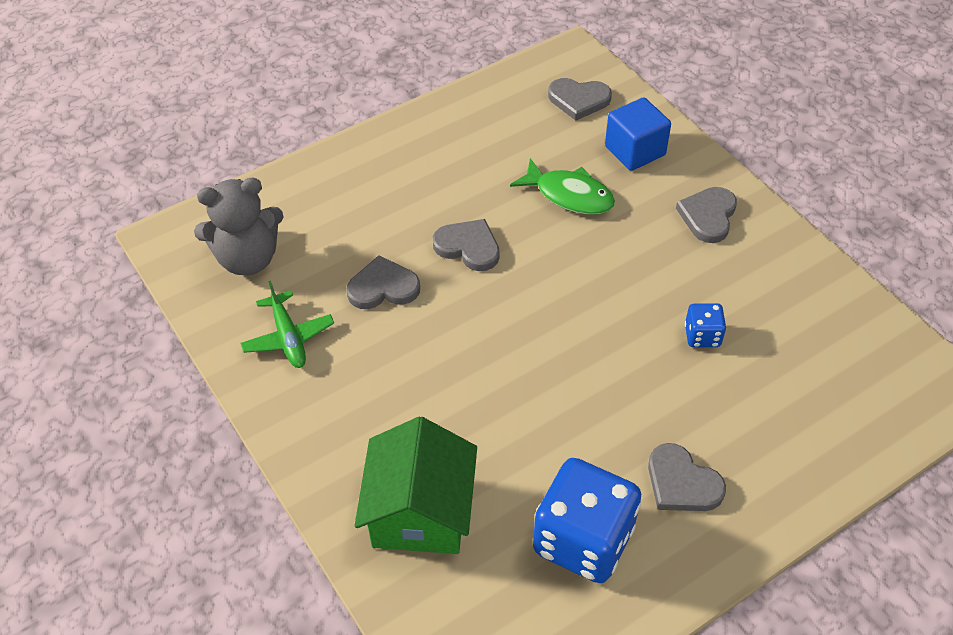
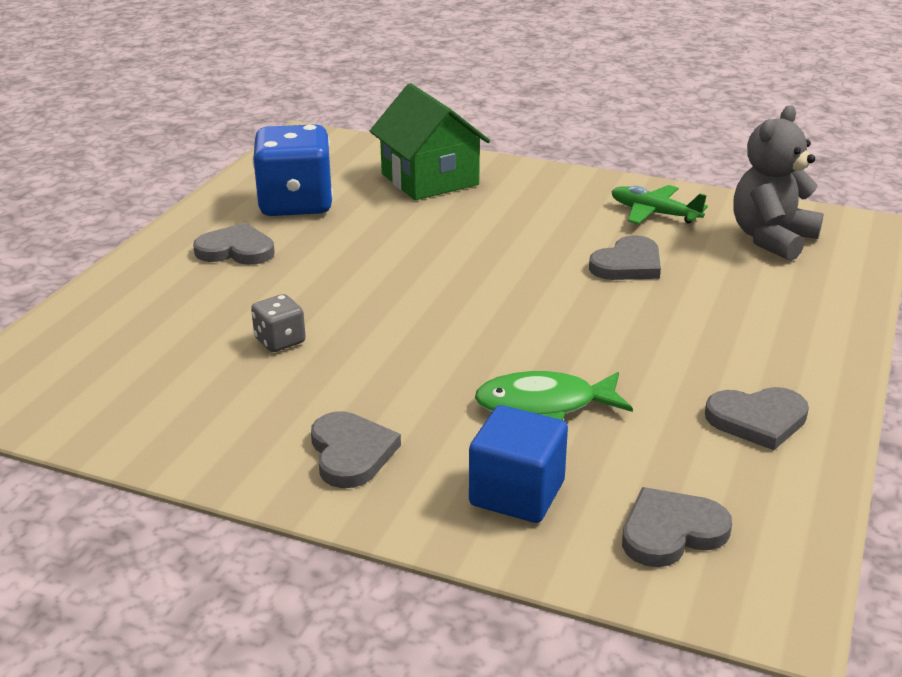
camera: 145 degrees right, 20 degrees down
(468, 247) = (593, 319): grey heart -> grey heart (757, 420)
(702, 336) = (280, 341): blue dice -> grey dice

